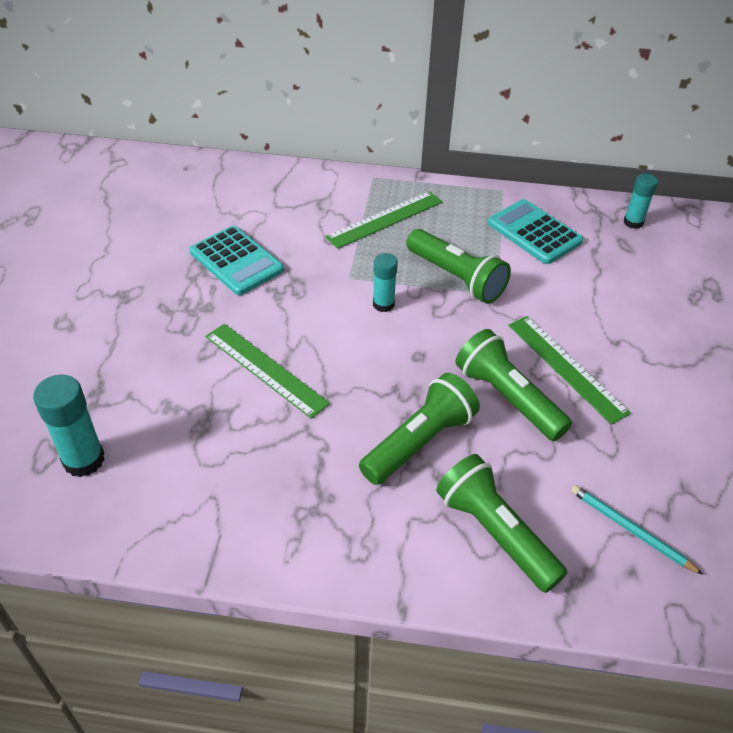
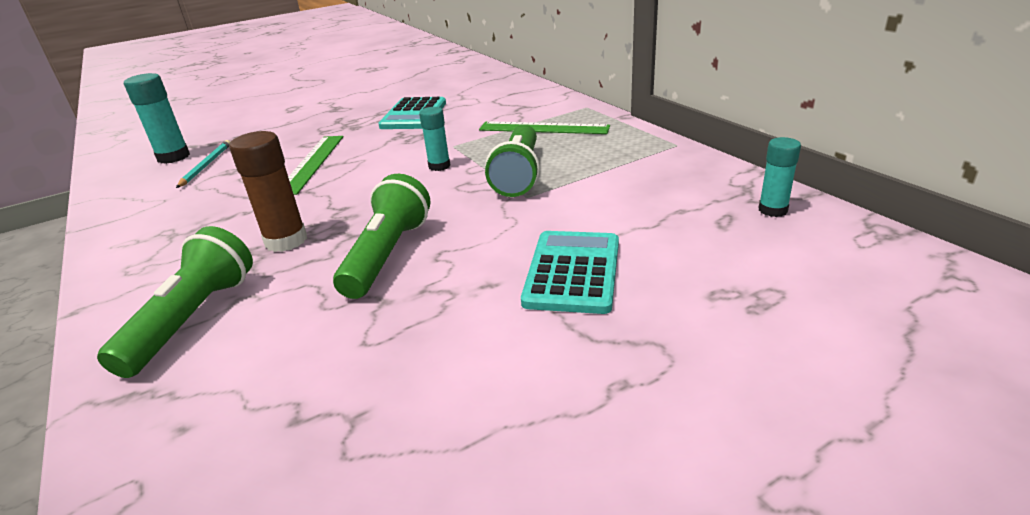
camera: 55 degrees right, 15 degrees down
(419, 442) = (286, 241): green flashlight -> brown glue stick
(534, 232) = (645, 177): turquoise calculator -> turquoise calculator (572, 272)
(566, 367) = (471, 265): green ruler -> none
(630, 530) = (250, 400): turquoise pencil -> turquoise pencil (206, 165)

